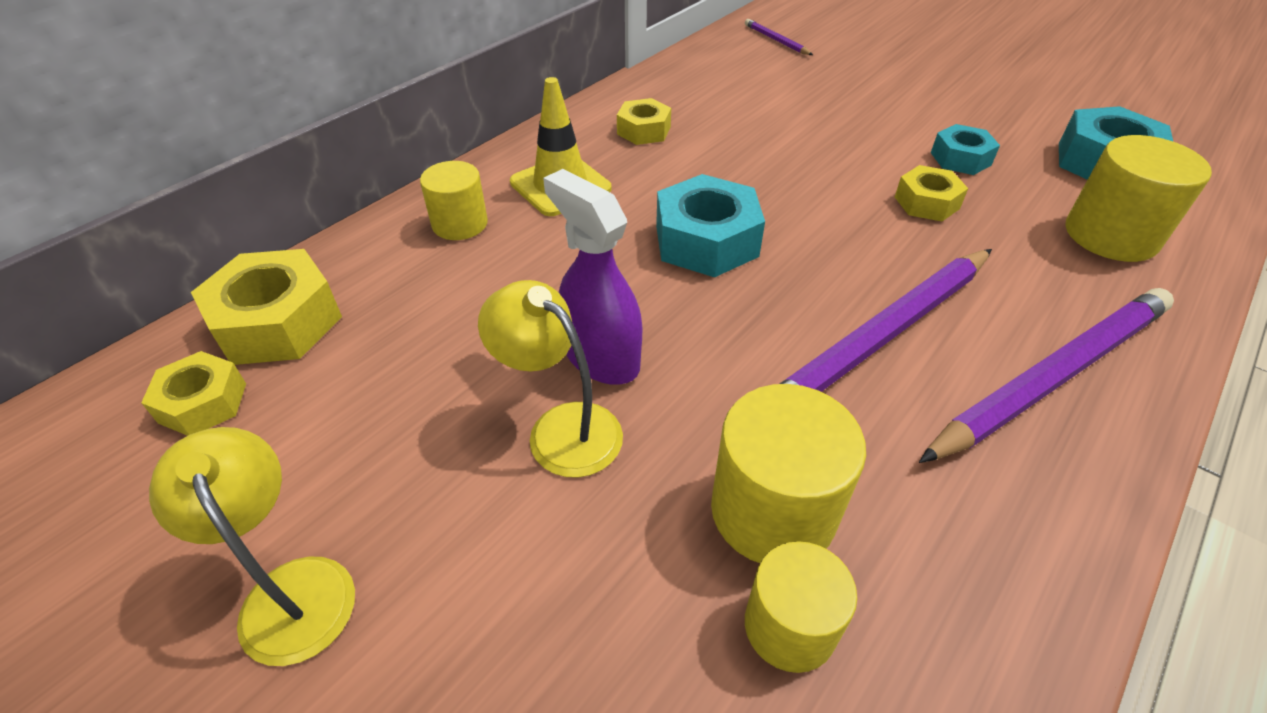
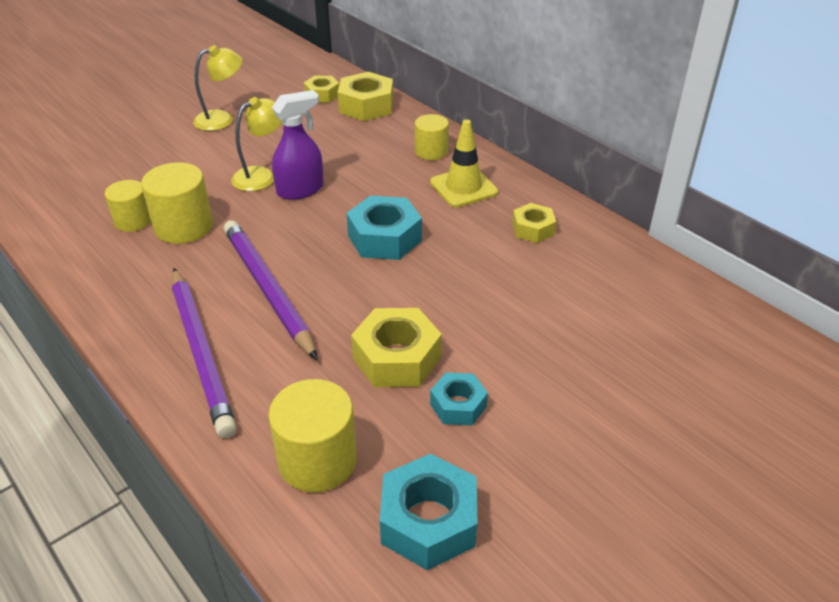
camera: 100 degrees right, 5 degrees down
(776, 40) = (723, 340): purple pencil -> none
(926, 202) = (397, 358): yellow nut -> yellow nut, size x1.65

